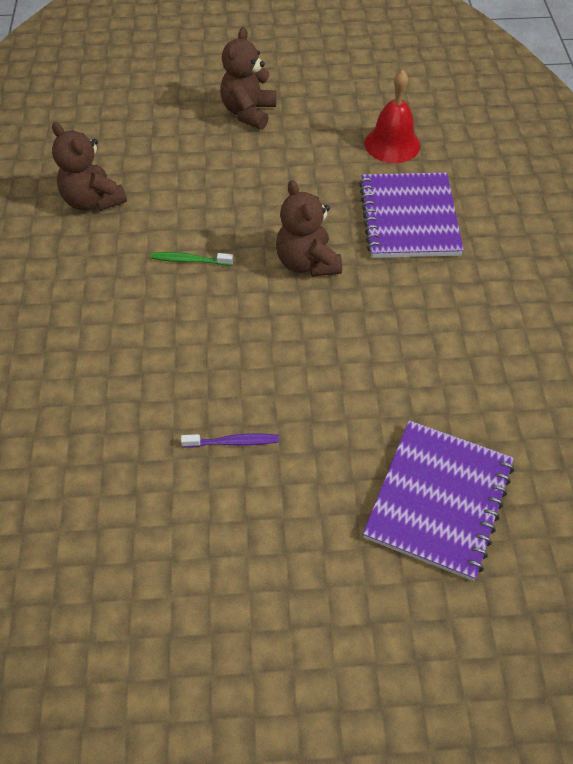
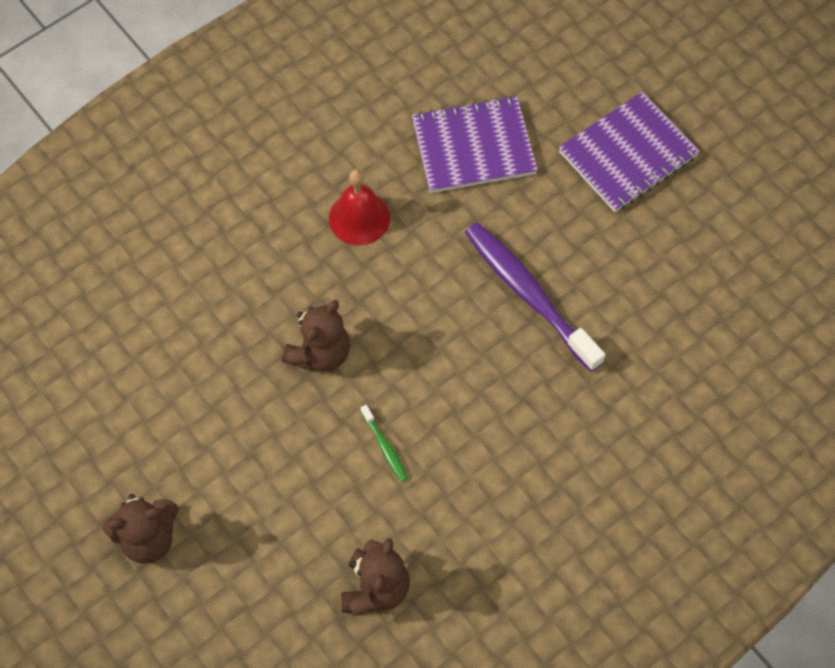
camera: 125 degrees left, 10 degrees up
(233, 442) = (529, 294): purple toothbrush -> purple toothbrush, size x2.36
(392, 144) = (111, 374): red bell -> red bell (359, 218)
(409, 218) = (208, 305): purple notebook -> purple notebook (628, 154)

